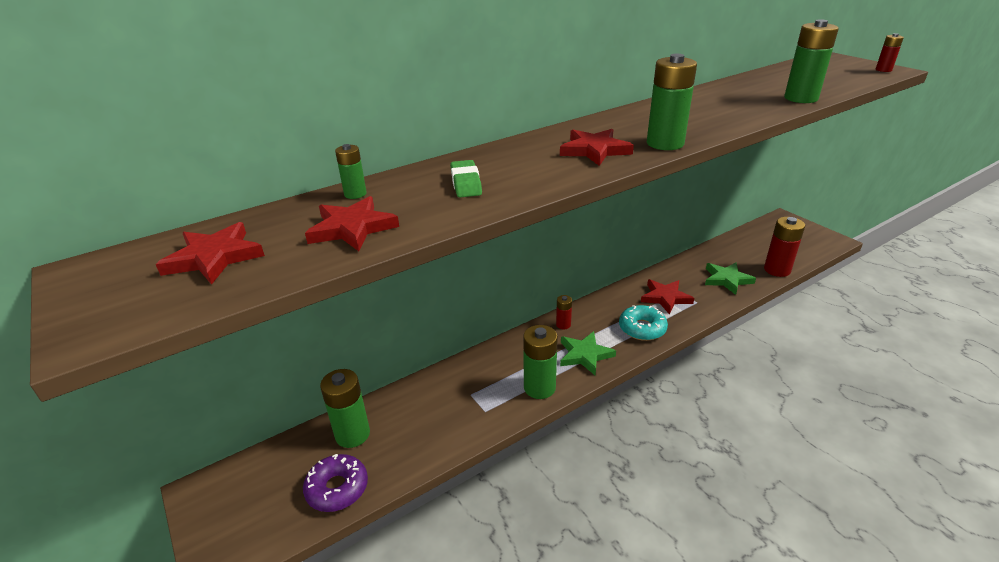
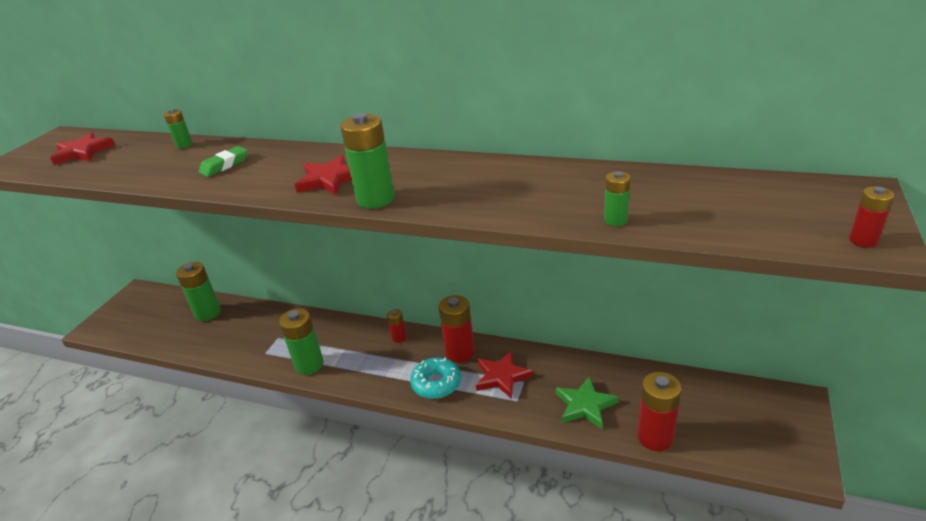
camera: 55 degrees right, 0 degrees up
(337, 488) = (161, 334): purple donut -> none
(352, 228) = (135, 165): red star -> none
(585, 355) = (368, 368): green star -> none
(617, 304) = (460, 353): none -> red battery
(801, 98) = (615, 220): green battery -> green battery, size x0.53

